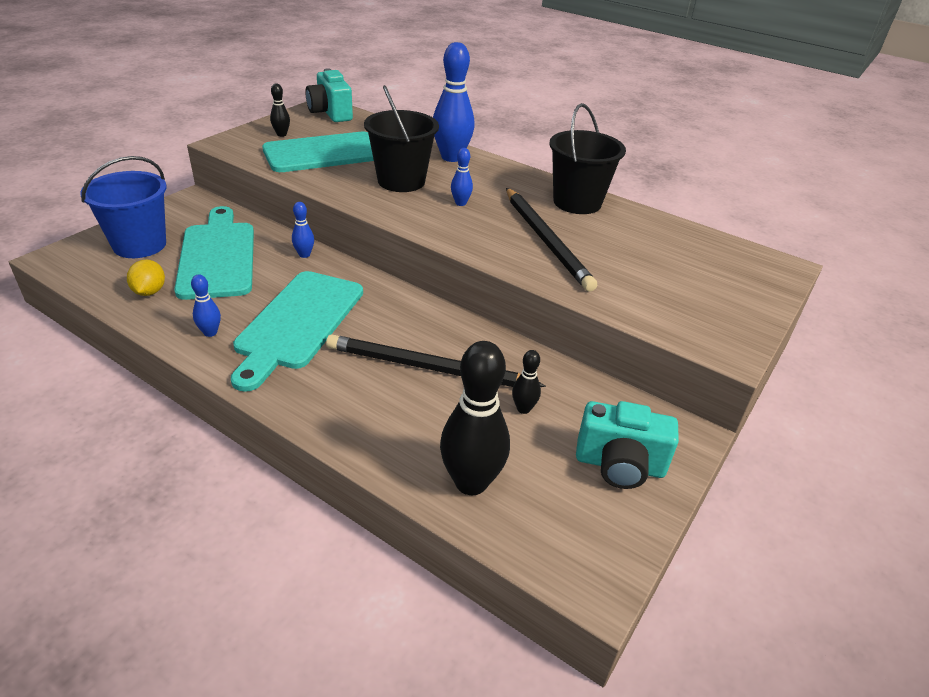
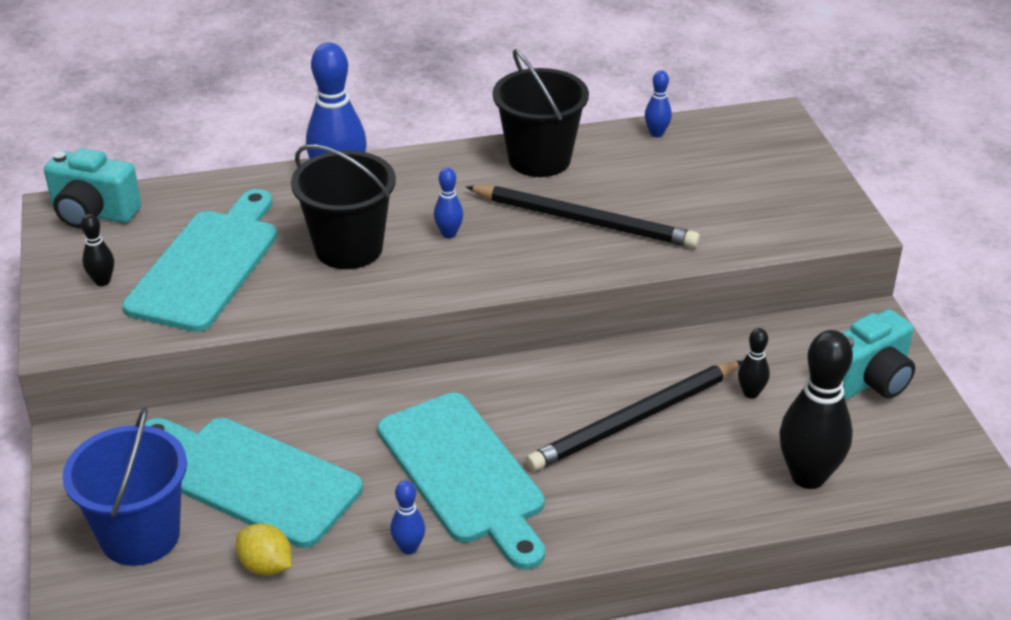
camera: 45 degrees left, 0 degrees up
(304, 255) = (333, 407): blue bowling pin -> blue bowling pin (656, 133)

